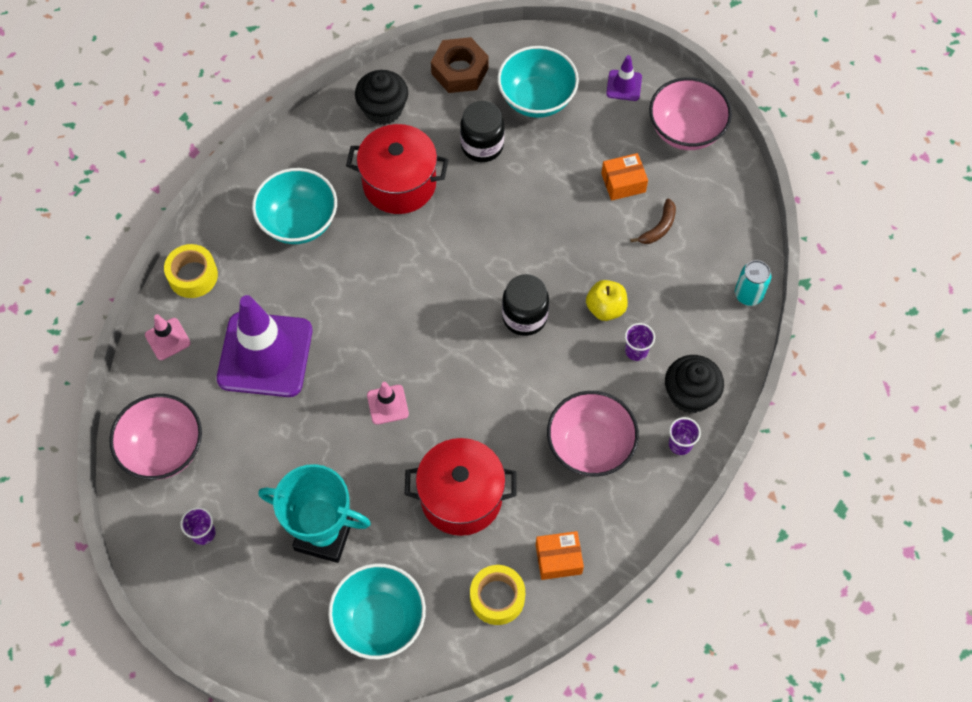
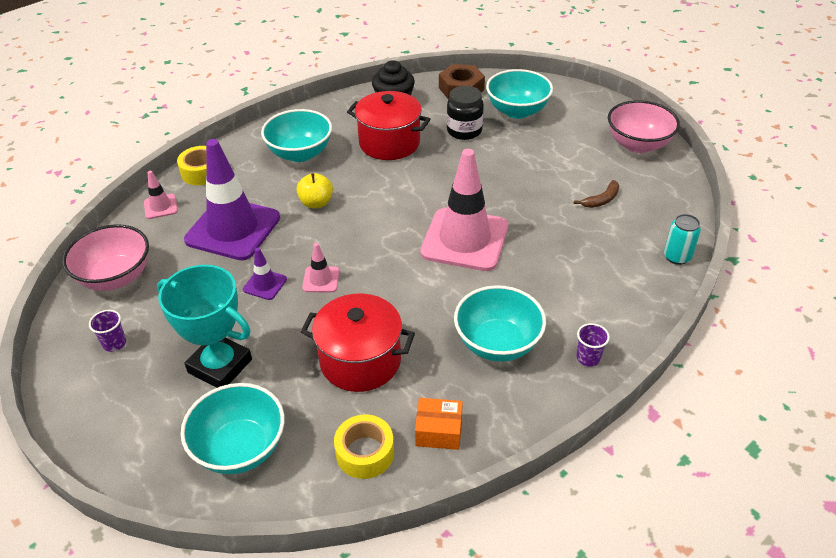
camera: 15 degrees right, 20 degrees down
(524, 317) = (465, 240): black jar -> pink traffic cone
(590, 446) = (497, 343): pink bowl -> turquoise bowl
(605, 308) = (540, 245): yellow apple -> yellow apple (316, 203)
(623, 183) = (576, 168): orange box -> none
(624, 85) = (591, 112): purple traffic cone -> purple traffic cone (265, 284)
(636, 351) = (561, 279): purple cup -> none
(690, 394) = (606, 320): black cupcake -> none

